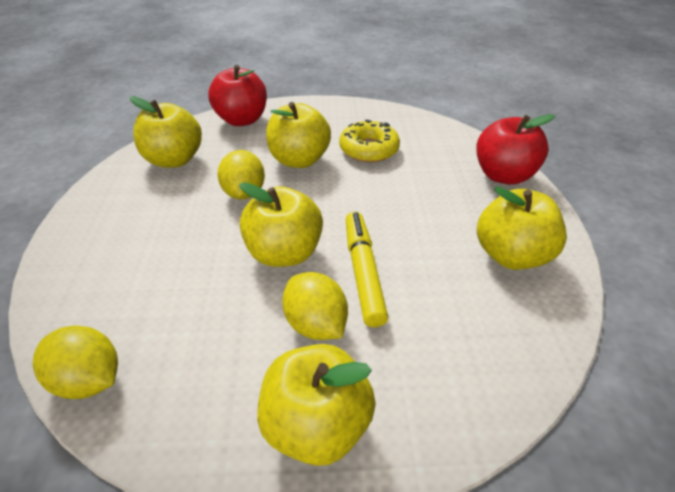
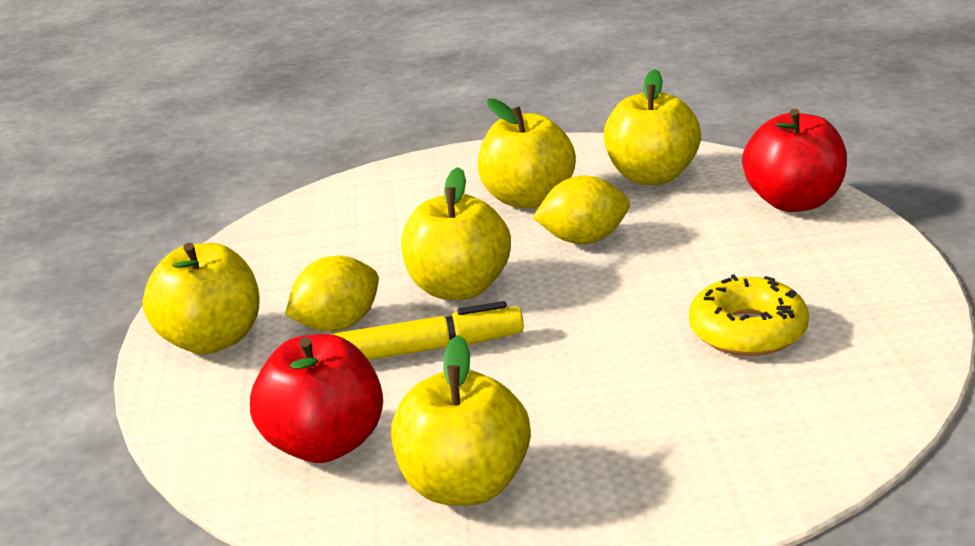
camera: 90 degrees right, 15 degrees down
(89, 379) = (285, 219): yellow lemon -> none
(299, 160) = (686, 269): yellow apple -> yellow apple (528, 198)
(503, 175) = (708, 493): red apple -> red apple (325, 444)

